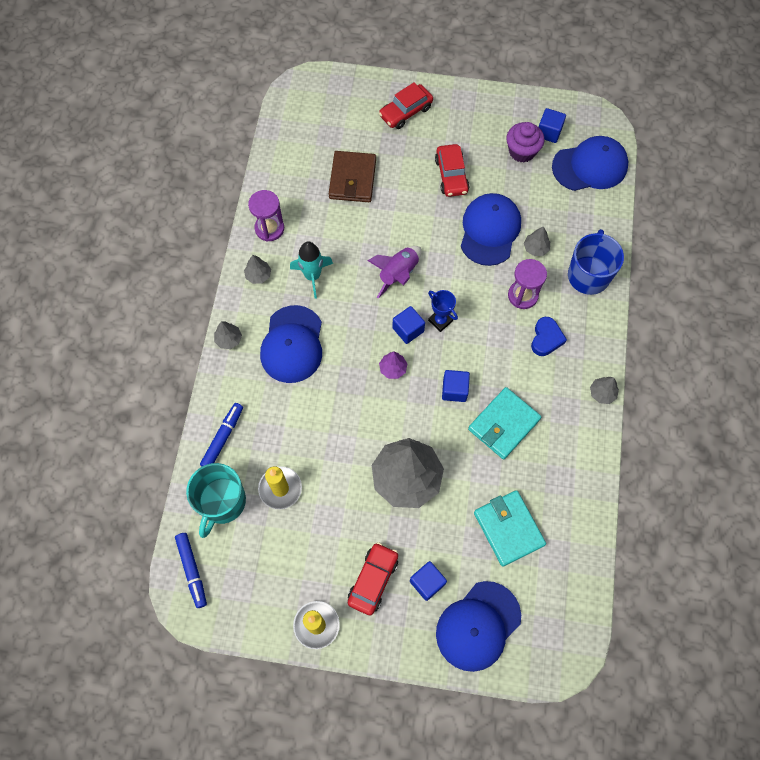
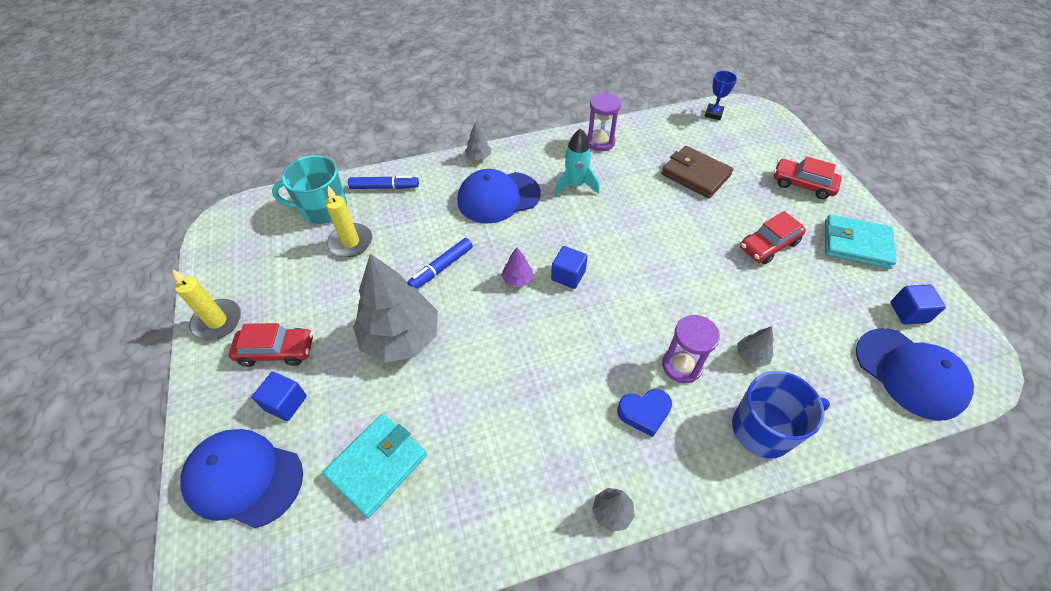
camera: 65 degrees right, 15 degrees down
(192, 570) = (253, 214): blue marker -> blue marker (441, 268)
(258, 275) = (551, 152): grey tree -> none
(352, 179) = (695, 175): brown wallet -> brown wallet turned 60 degrees clockwise
(398, 274) = (623, 245): purple rocket -> none
(440, 321) = (596, 299): blue trophy -> blue trophy (713, 114)
(454, 390) = (524, 342): blue cube -> none
(490, 230) = (735, 303): blue cap -> none
(504, 424) = (508, 408): turquoise wallet -> turquoise wallet (856, 244)
(522, 151) = (858, 296): purple cupcake -> none

